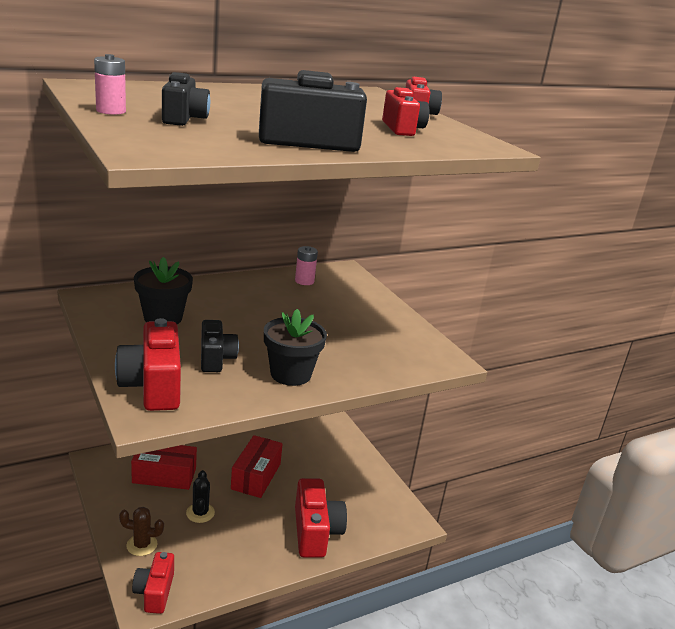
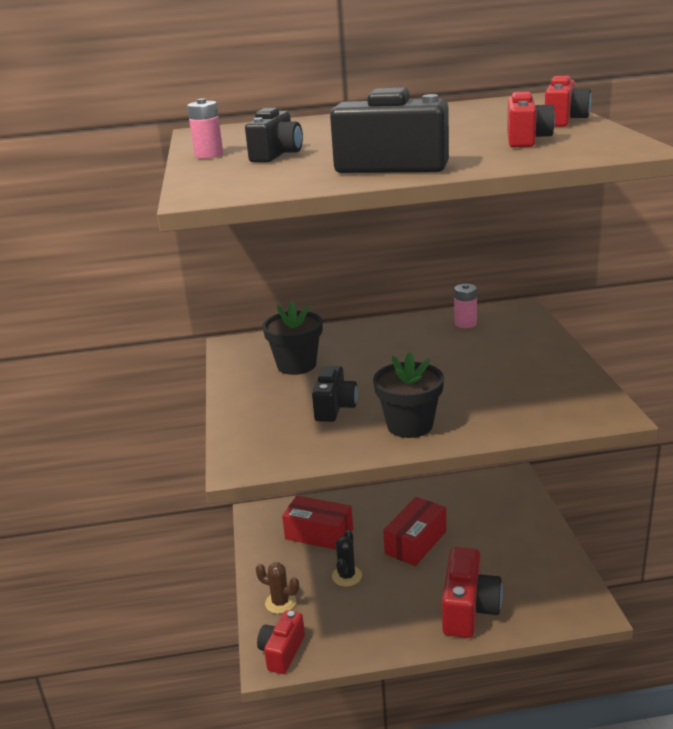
camera: 25 degrees right, 0 degrees up
(153, 386) = (261, 434): red camera -> none

